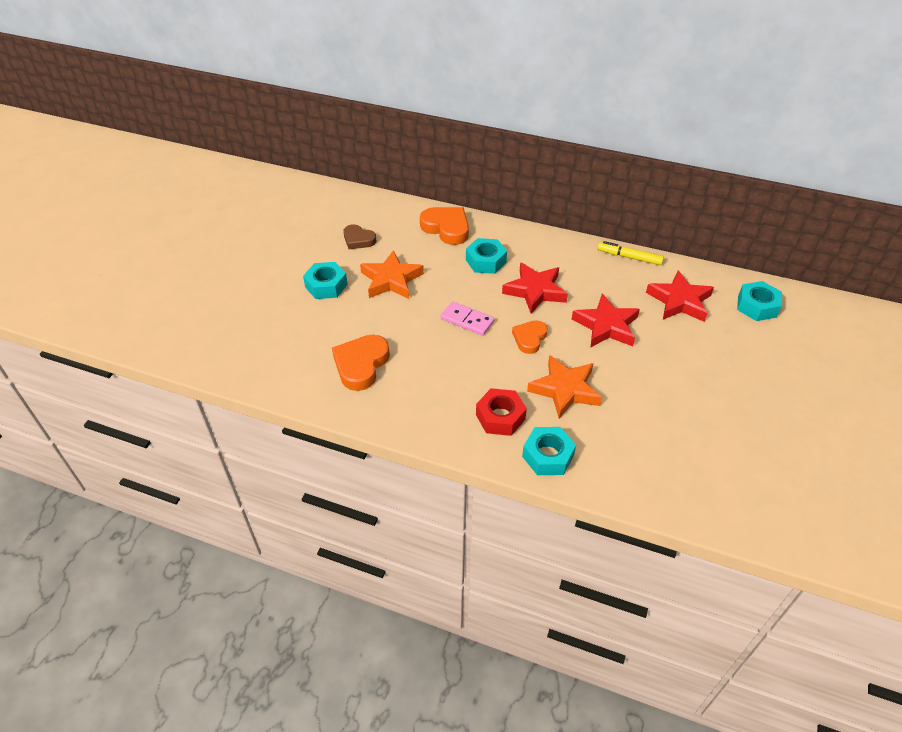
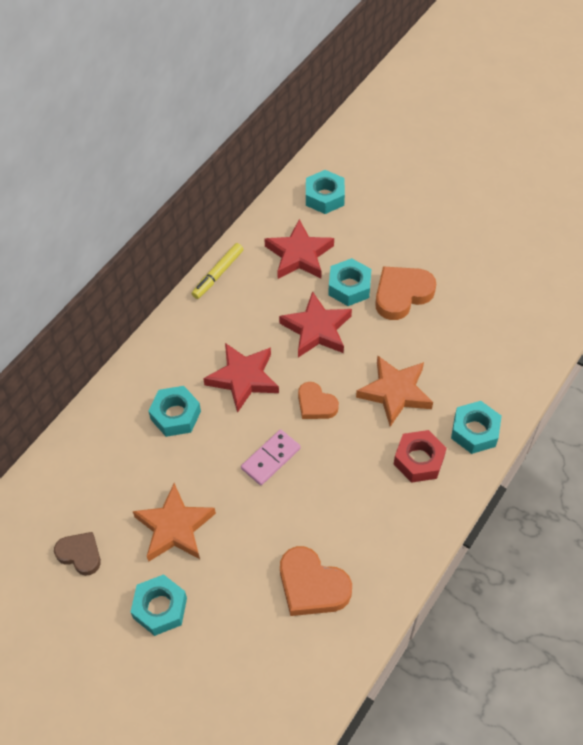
camera: 75 degrees left, 10 degrees up
(358, 240) = (80, 554): brown heart -> brown heart turned 105 degrees counterclockwise
(446, 228) = (96, 444): orange heart -> orange heart (402, 294)
(664, 340) = (349, 287): none -> turquoise nut

